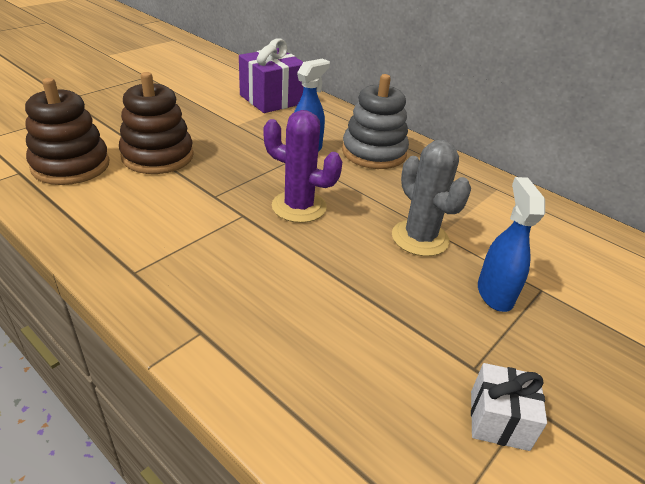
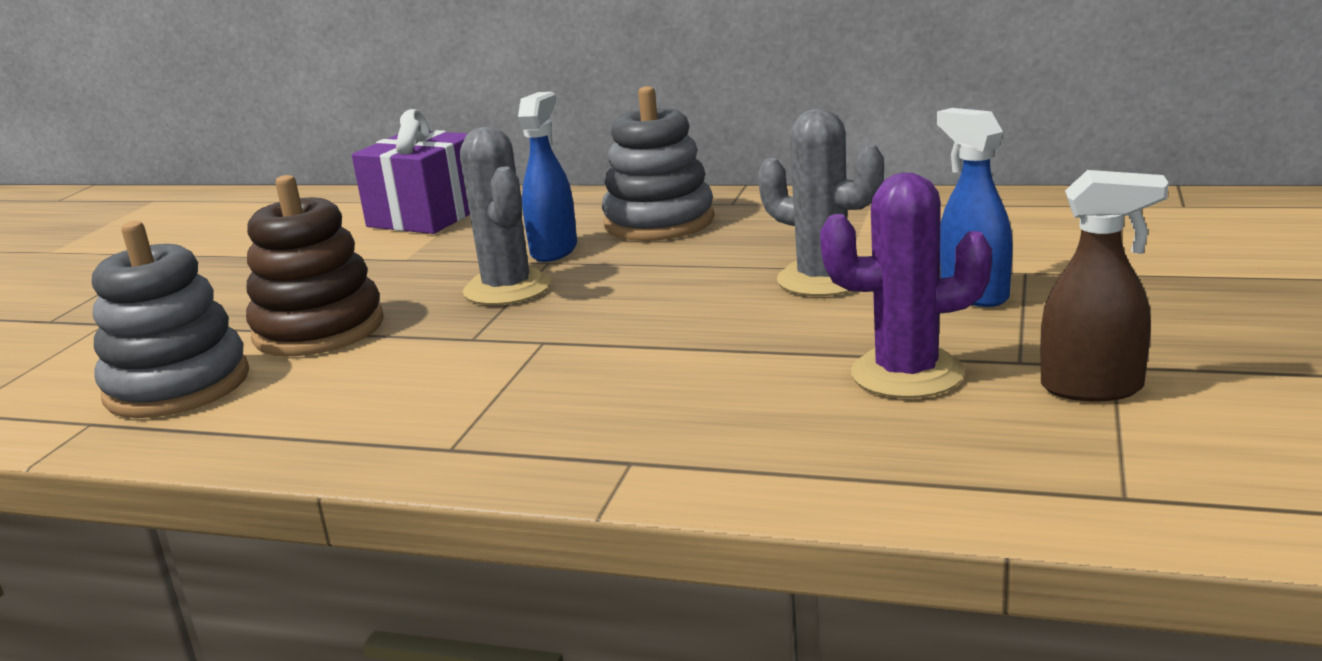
camera: 20 degrees left, 15 degrees down
(71, 165) = (177, 386): brown stacking toy -> grey stacking toy
(261, 168) = (507, 288): none -> grey cactus
(299, 207) = (617, 306): purple cactus -> purple cactus (907, 374)
(499, 420) = (1093, 388): white gift -> brown spray bottle

